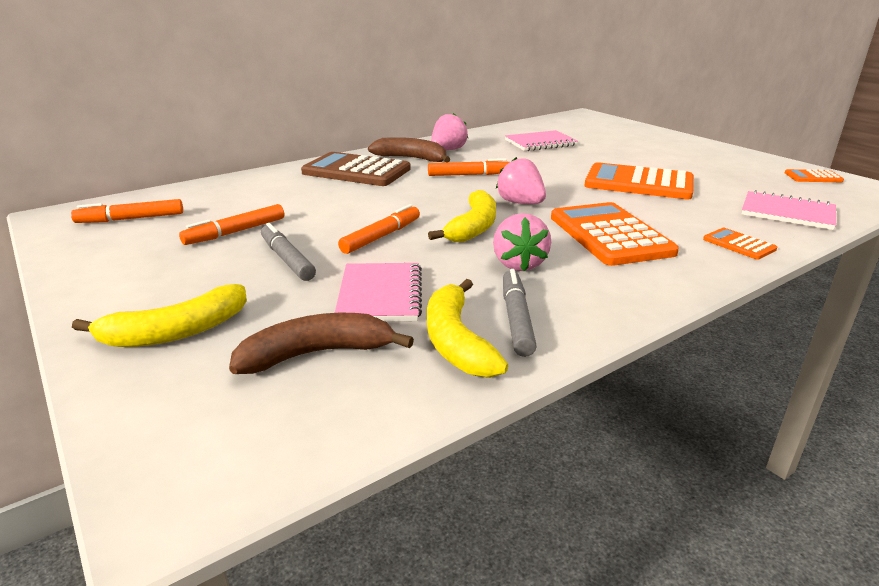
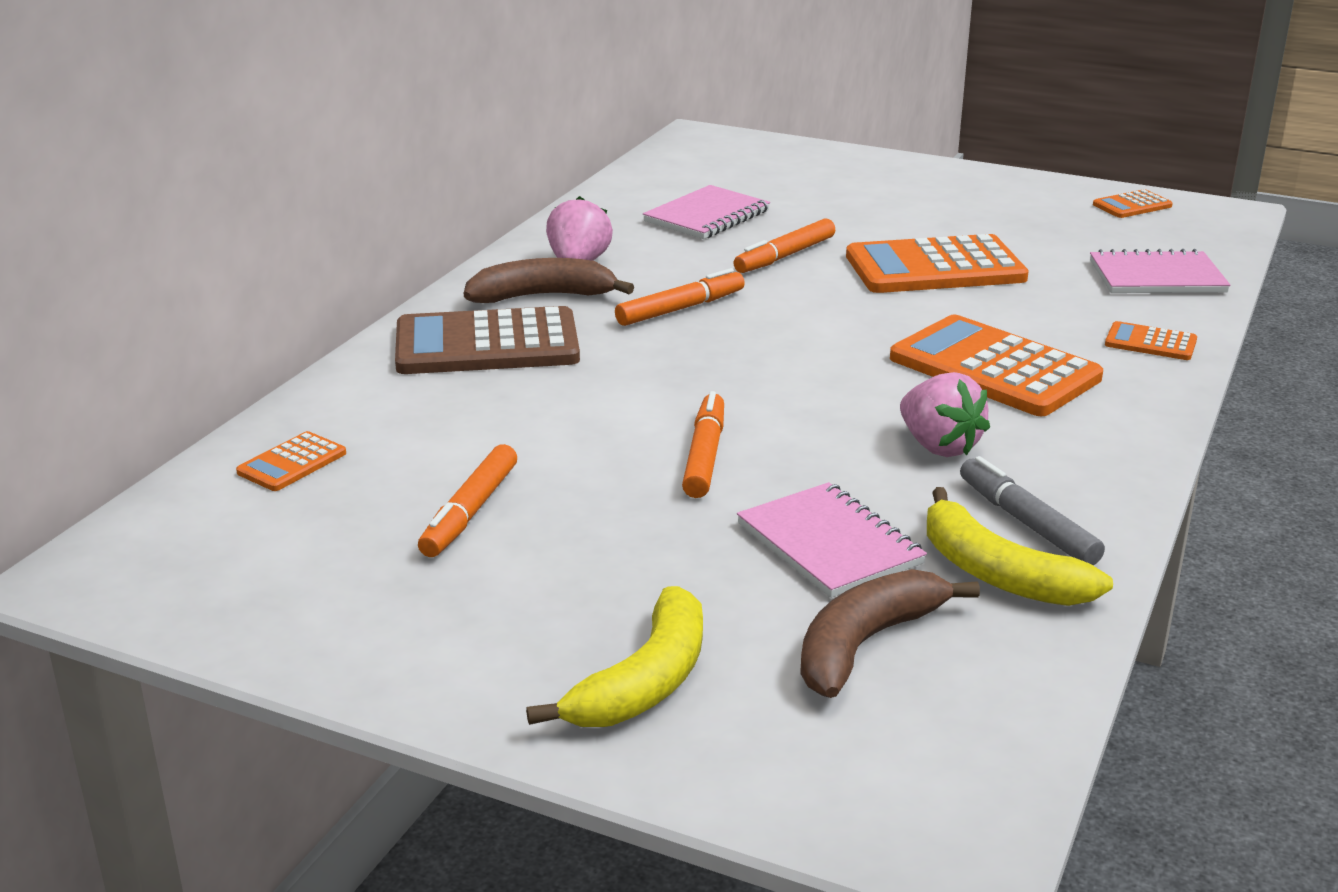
camera: 30 degrees left, 0 degrees up
(131, 219) = (241, 541): orange marker -> orange marker (784, 256)
(202, 196) = (292, 463): none -> orange calculator
(287, 259) = (624, 532): grey marker -> none
(473, 227) = (810, 404): yellow banana -> none
(520, 203) = (821, 344): pink strawberry -> none

